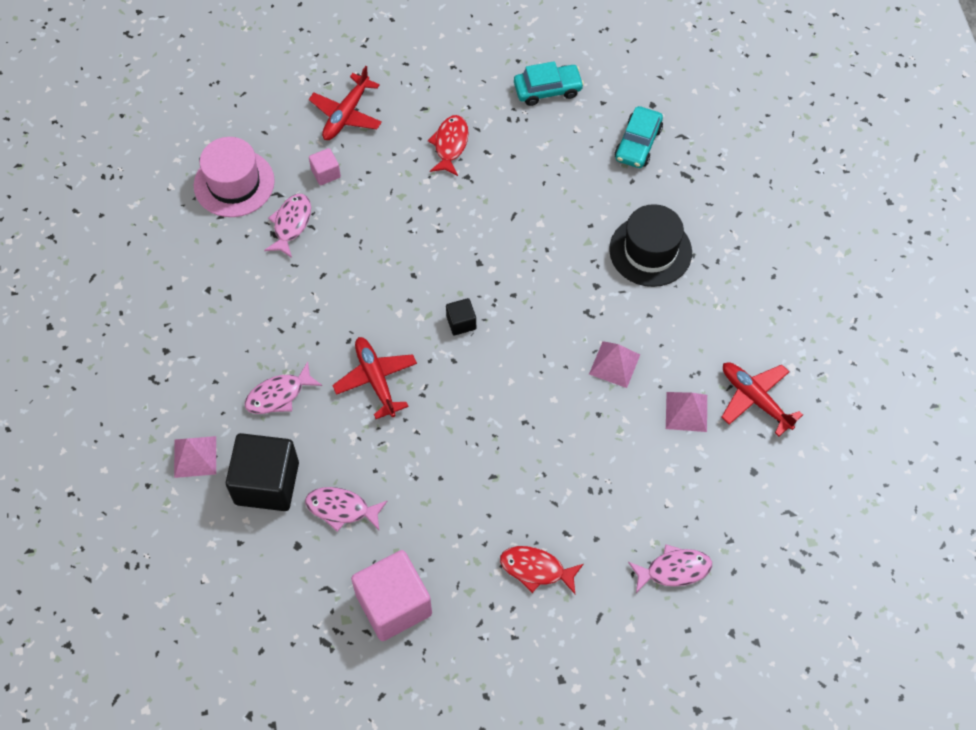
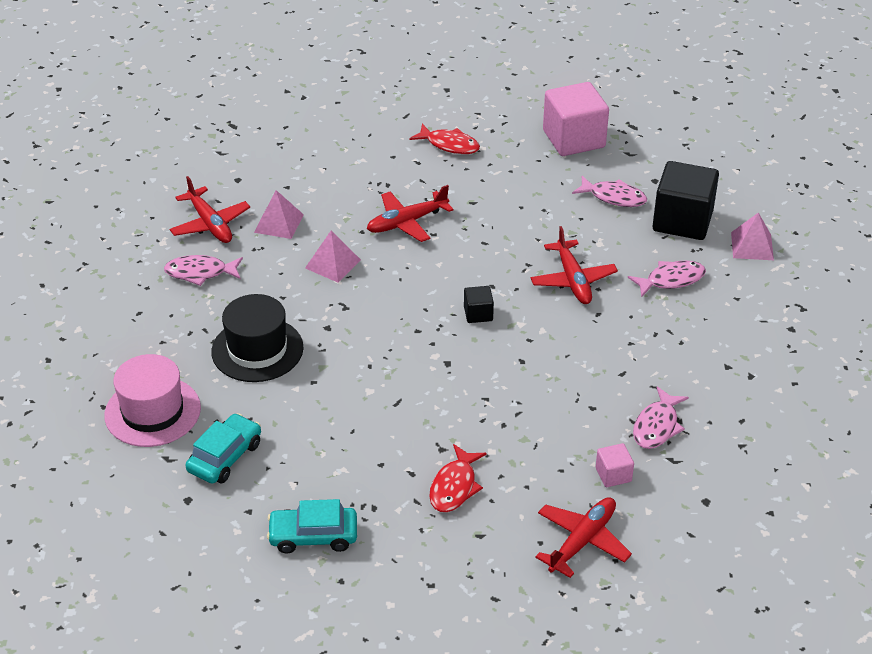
camera: 170 degrees left, 20 degrees down
(234, 183) = (727, 478): pink hat -> pink hat (152, 412)
(555, 434) = (407, 222): none -> red plane
(674, 570) = (334, 132): pink fish -> pink fish (200, 273)

